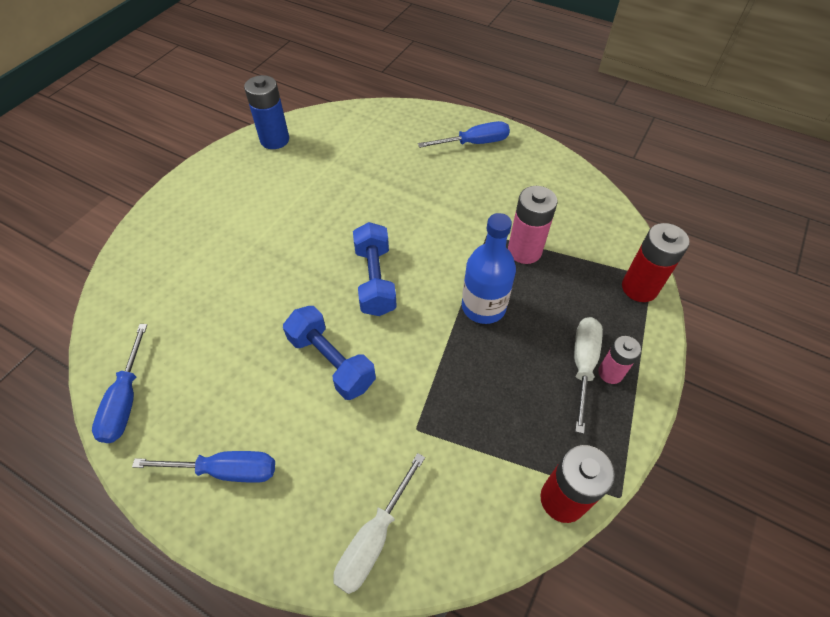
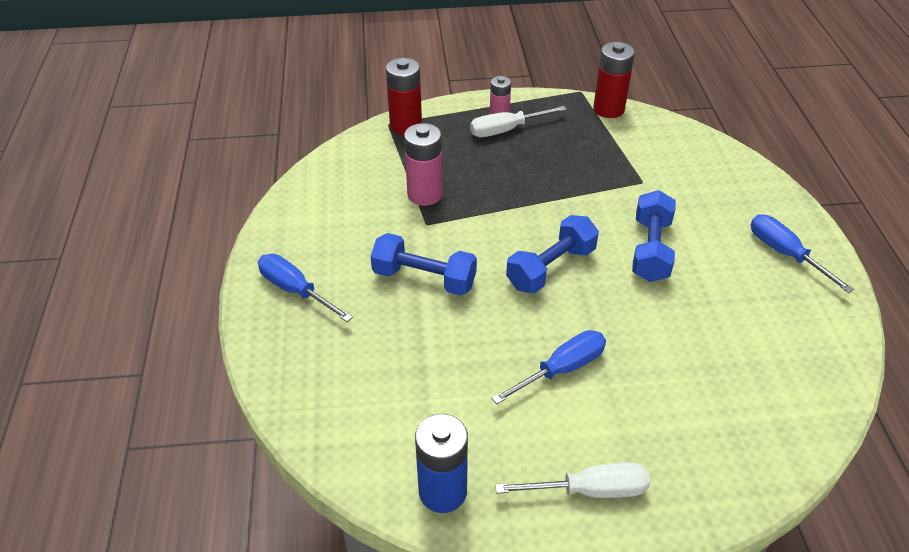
camera: 125 degrees left, 10 degrees down
(126, 400) = (830, 350): blue screwdriver -> blue screwdriver (561, 369)
(373, 539) = (725, 167): white screwdriver -> white screwdriver (590, 490)
(430, 205) = (424, 278): none -> blue dumbbell
(483, 307) = (508, 193): blue bottle -> none

